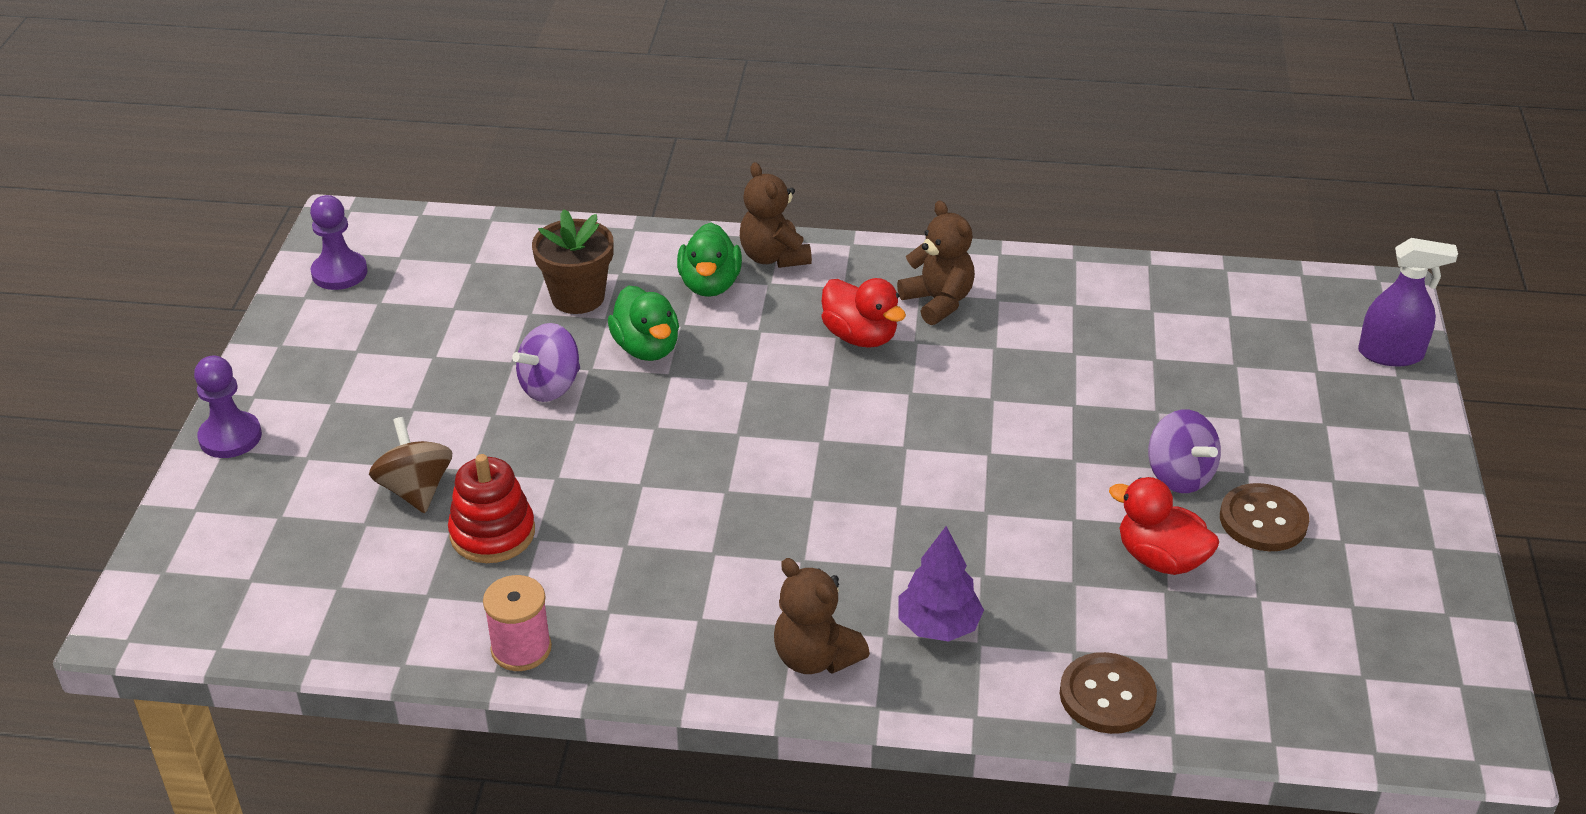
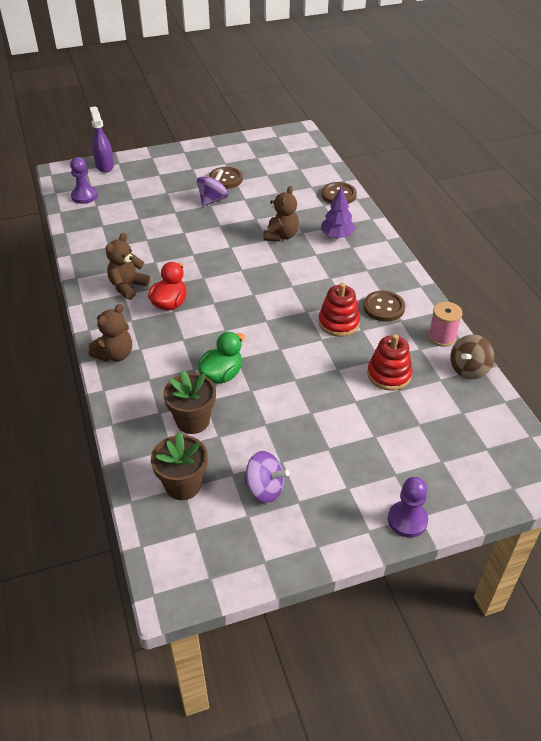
camera: 115 degrees left, 5 degrees up
(339, 273) = (229, 556): purple pawn -> purple pawn (84, 196)
(416, 490) = (384, 416): brown spinning top -> brown spinning top (469, 369)
(476, 263) = (183, 485): none -> brown flower pot
(550, 387) = (275, 399): purple spinning top -> purple spinning top (264, 488)
(661, 601) = (383, 307): none -> brown button
(665, 521) = (338, 323): none -> red stacking toy
(710, 285) = (153, 370): green duck -> none
(815, 657) = (377, 259): brown teddy bear -> brown teddy bear (281, 236)
(1160, 559) = (263, 196): red duck -> none

